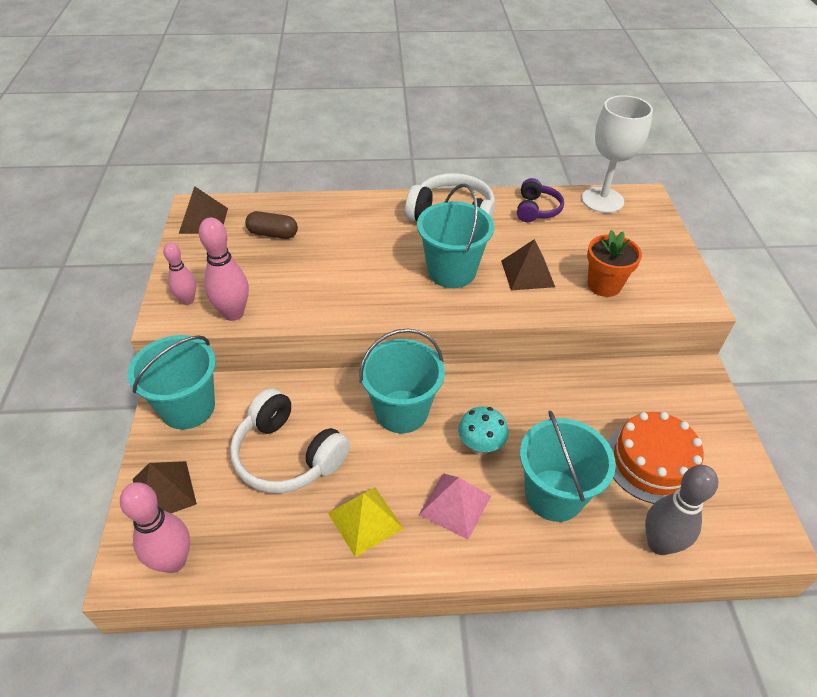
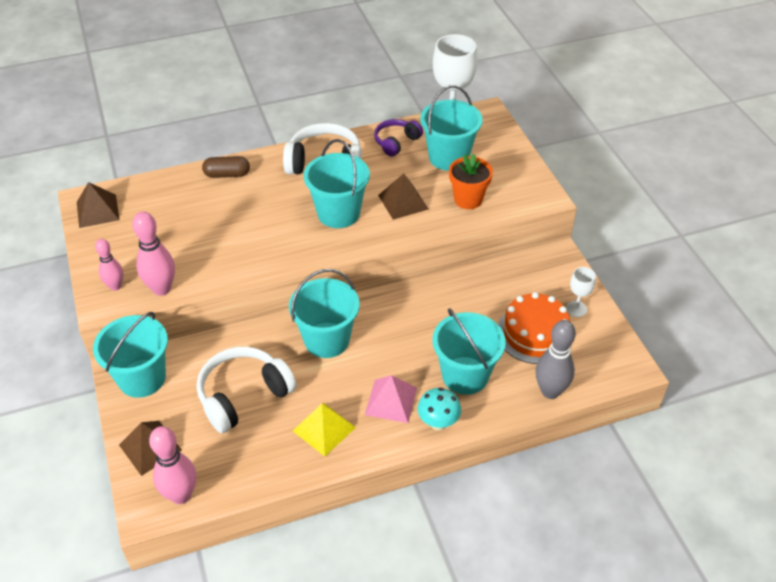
camera: 15 degrees left, 0 degrees up
(273, 234) = (168, 211): brown capsule -> brown capsule (227, 174)
(288, 455) = (243, 396): white headphones -> white headphones turned 120 degrees clockwise
(480, 446) = (399, 352): turquoise mushroom -> turquoise mushroom (438, 423)
(536, 209) = (396, 142): purple headphones -> purple headphones turned 135 degrees counterclockwise
(591, 235) = (448, 157): none -> turquoise bucket
(711, 443) = (576, 309): none -> white goblet

